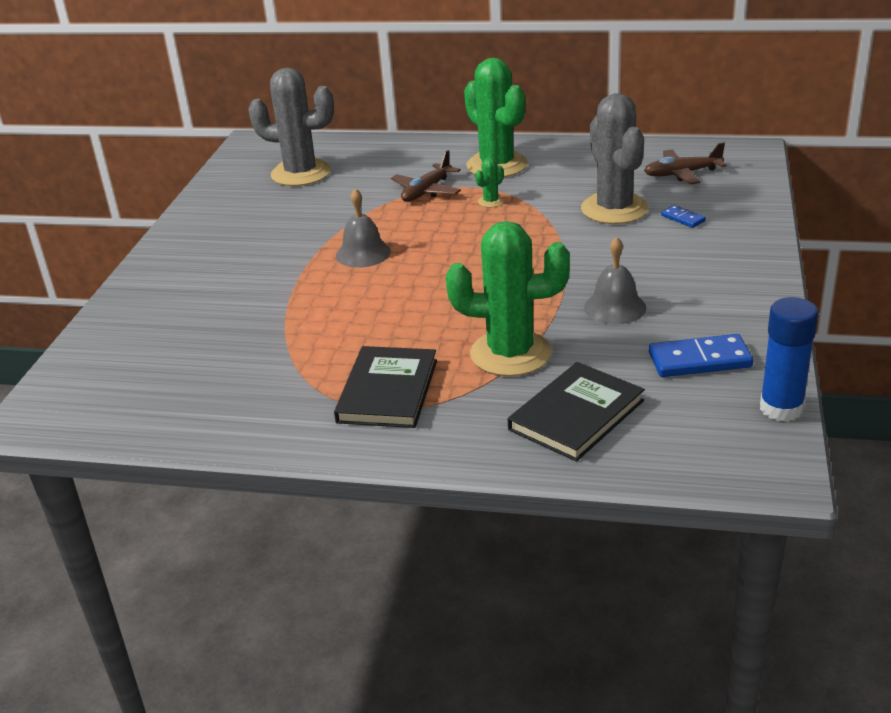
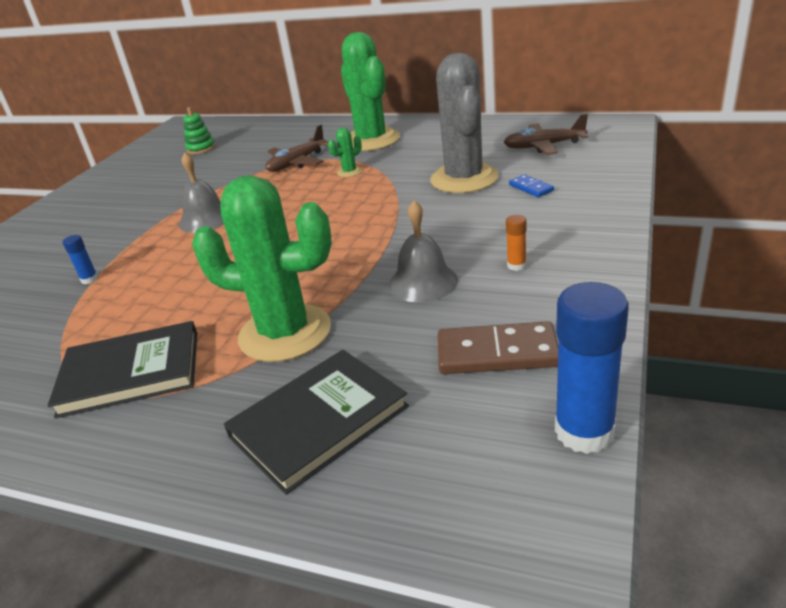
camera: 10 degrees right, 0 degrees up
(281, 315) = (89, 279): none -> blue glue stick
(301, 173) = (201, 148): grey cactus -> green stacking toy
(388, 391) = (130, 373): black book -> black book turned 60 degrees clockwise
(693, 291) = (516, 266): none -> orange glue stick
(699, 360) = (497, 353): blue domino -> brown domino

